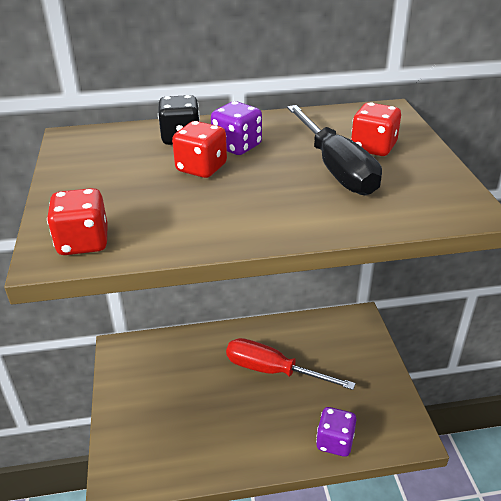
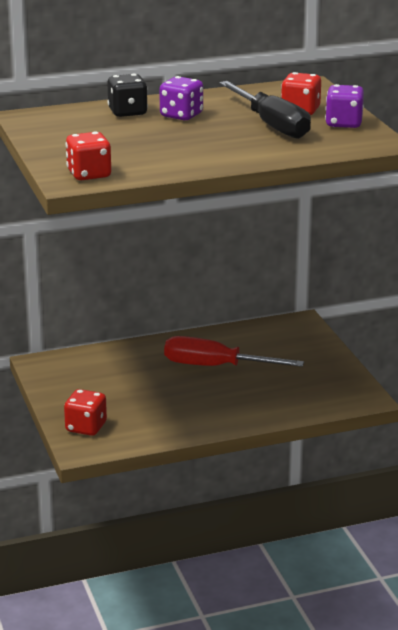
camera: 10 degrees left, 10 degrees down
(201, 168) = (157, 130): red dice -> red dice (86, 427)
(335, 442) = (290, 407): purple dice -> purple dice (343, 123)

